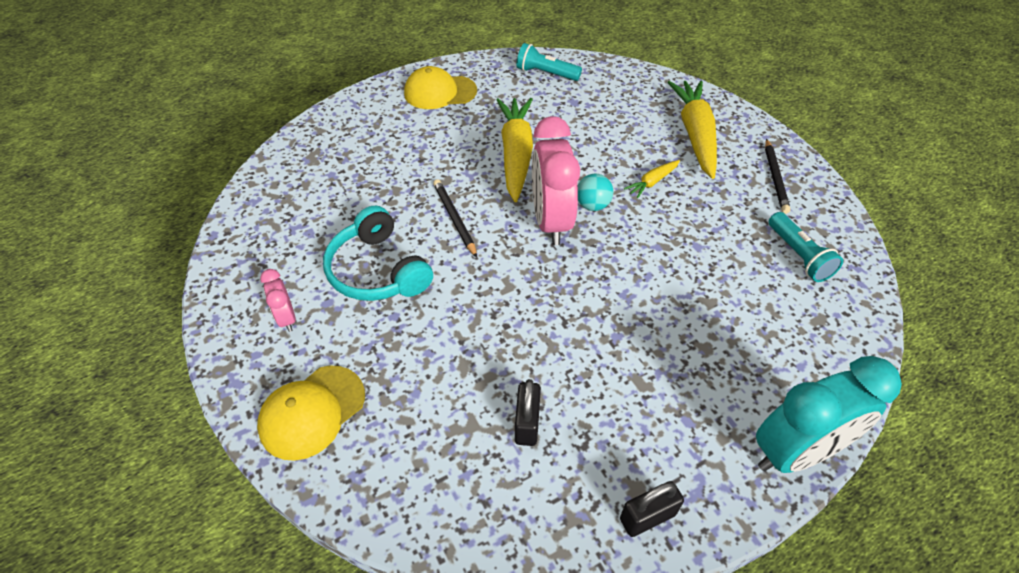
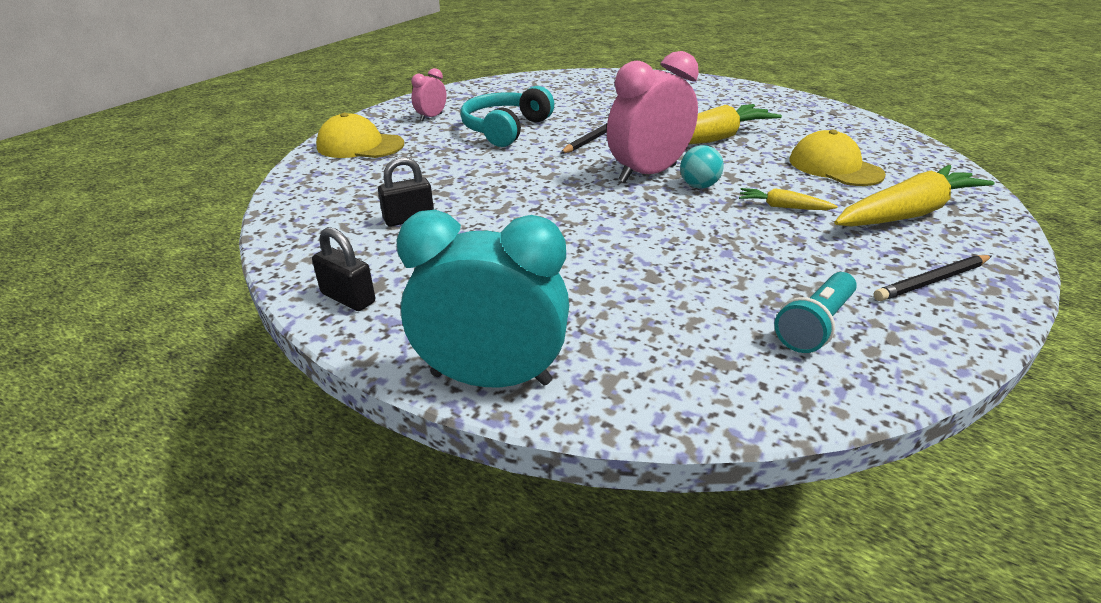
camera: 60 degrees right, 15 degrees down
(440, 92) = (731, 96): yellow cap -> yellow cap (835, 167)
(546, 74) = (842, 124): turquoise flashlight -> none
(795, 452) = (491, 378): turquoise clock -> turquoise clock turned 150 degrees clockwise

